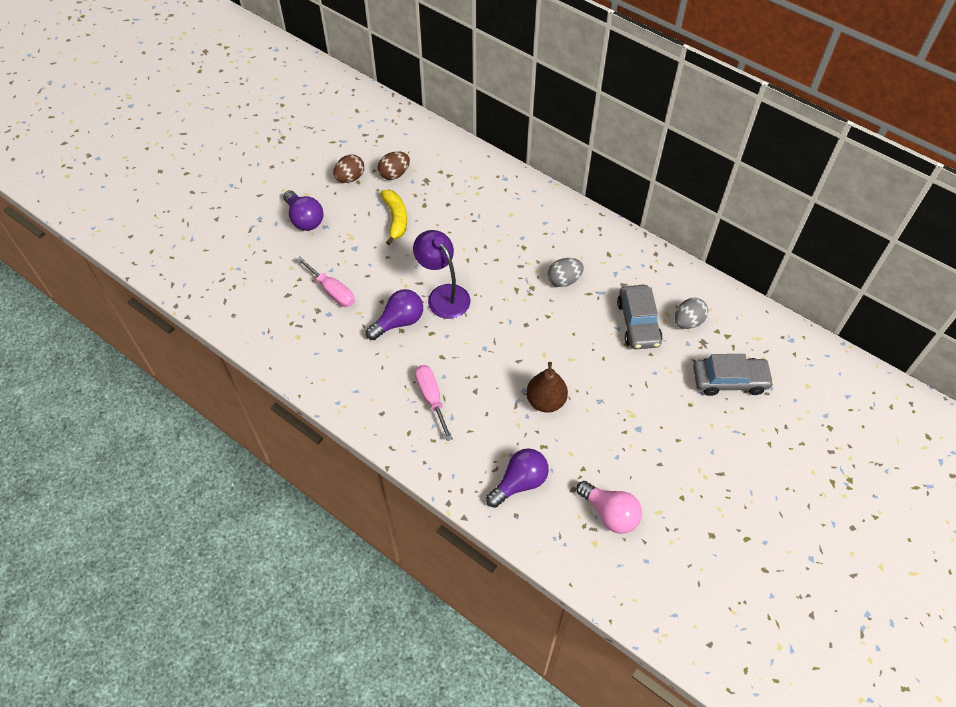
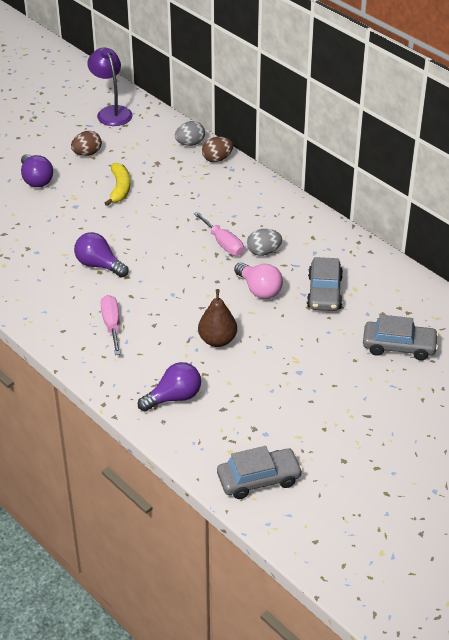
camera: 10 degrees right, 15 degrees down
(332, 291) = (45, 235): pink screwdriver -> pink screwdriver (223, 243)
(394, 174) = (129, 155): brown egg -> brown egg (217, 159)
(399, 322) = (99, 265): purple light bulb -> purple light bulb turned 120 degrees counterclockwise
(443, 295) = (146, 250): purple lamp -> purple lamp (111, 112)
(610, 513) = (251, 431): pink light bulb -> pink light bulb (259, 290)
(633, 574) = (259, 479): none -> grey car
(688, 321) = (373, 297): grey egg -> grey egg (190, 143)

